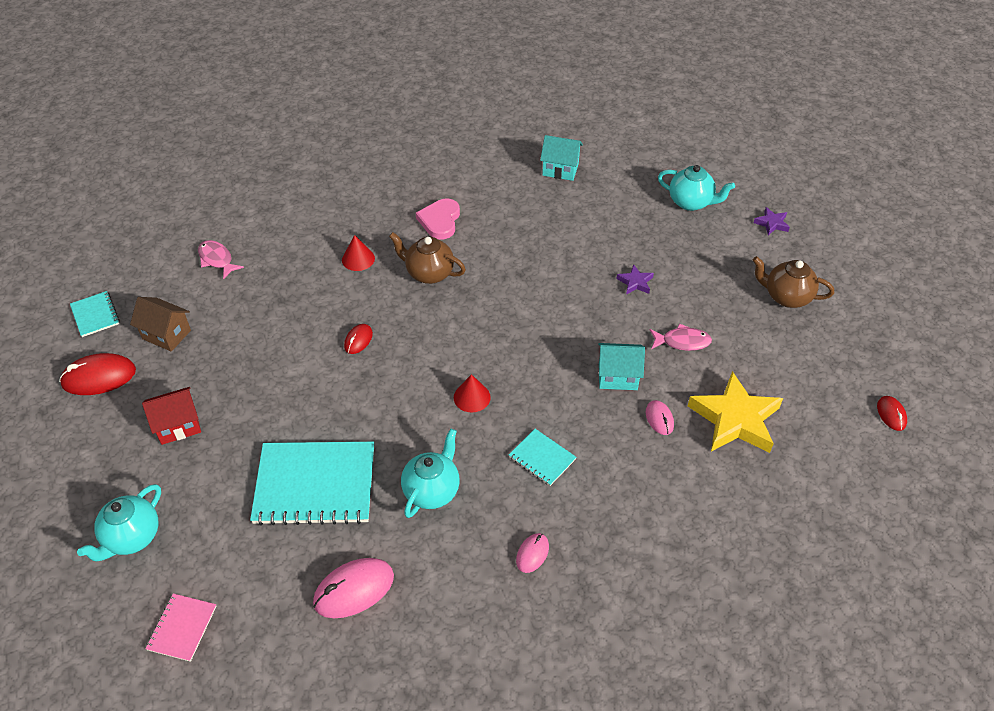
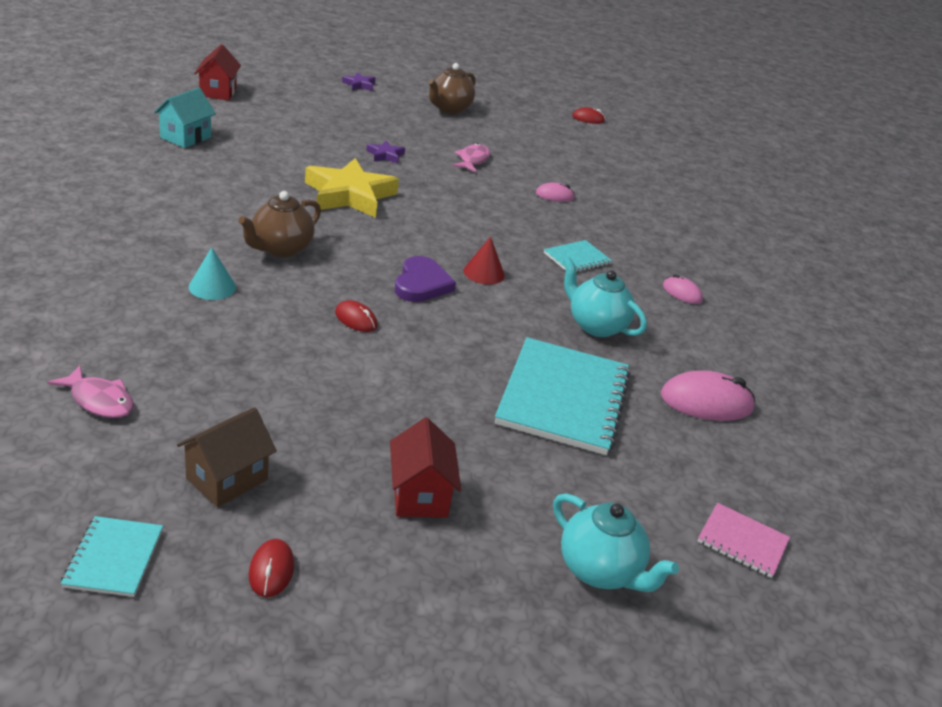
camera: 80 degrees left, 15 degrees down
(95, 315) = (114, 558): turquoise notebook -> turquoise notebook turned 75 degrees counterclockwise
(99, 377) = (271, 570): red mouse -> red mouse, size x0.55
(217, 259) = (99, 400): pink fish -> pink fish turned 120 degrees counterclockwise
(354, 590) = (706, 402): pink mouse -> pink mouse turned 75 degrees counterclockwise
(358, 259) = (212, 287): red cone -> turquoise cone
(429, 363) = (421, 284): none -> purple heart
(440, 221) = (197, 220): pink heart -> none
(618, 376) = (497, 197): turquoise house -> none
(659, 154) = (218, 92): none -> red house
(691, 202) = (301, 102): turquoise teapot -> none
(735, 419) = (569, 168): yellow star -> yellow star (350, 195)

